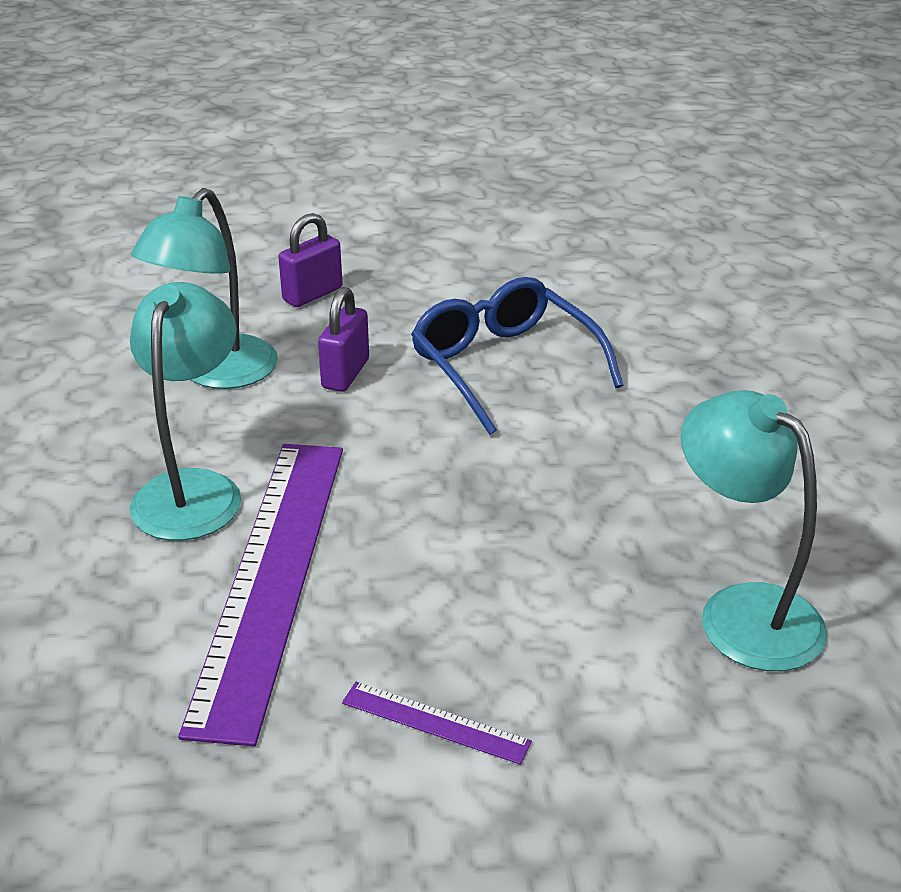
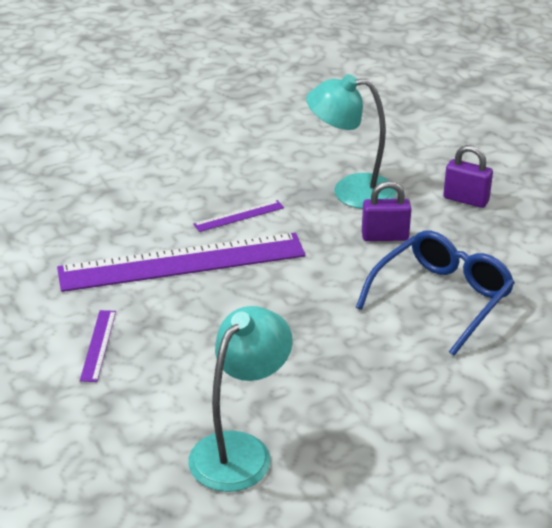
camera: 70 degrees right, 0 degrees up
(193, 490) = (239, 216): turquoise lamp -> purple ruler

